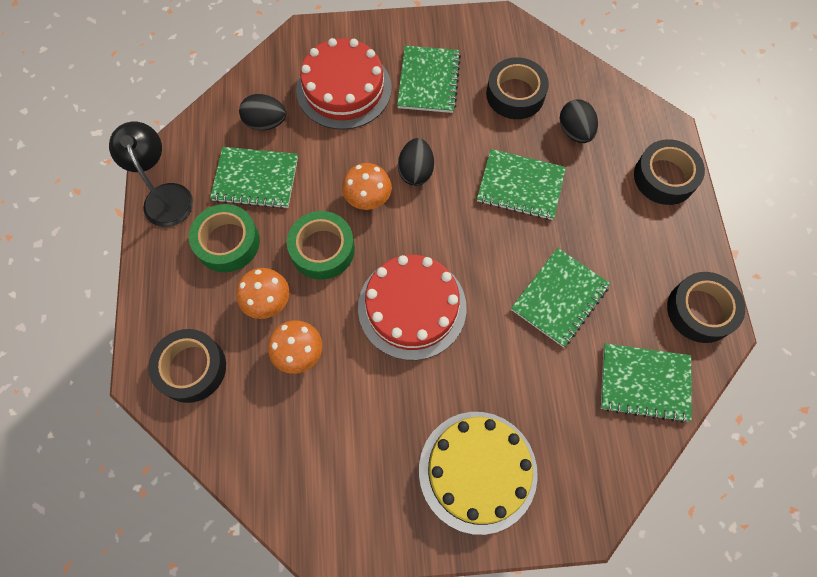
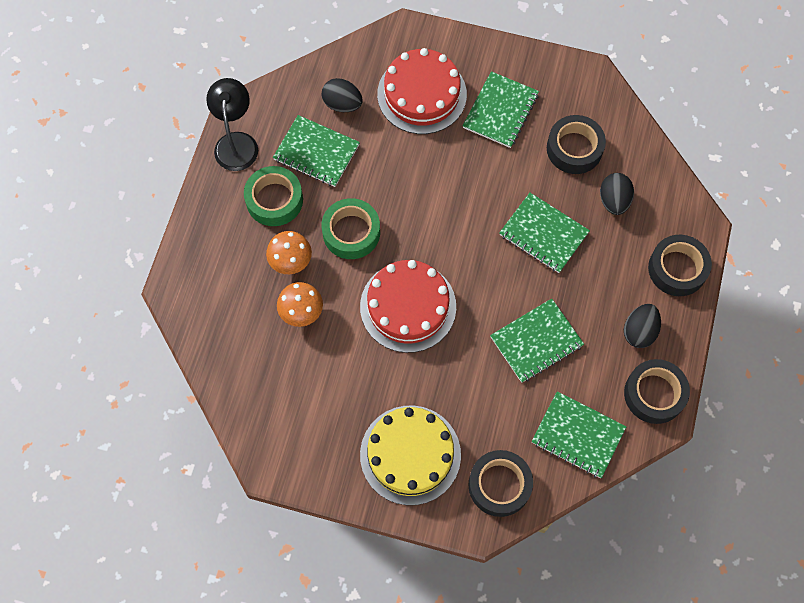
camera: 20 degrees right, 0 degrees up
(191, 368) = (212, 294): black tape -> black tape (499, 485)
(368, 199) = (406, 202): orange mushroom -> none
(416, 171) = (456, 191): black egg -> black egg (639, 331)

